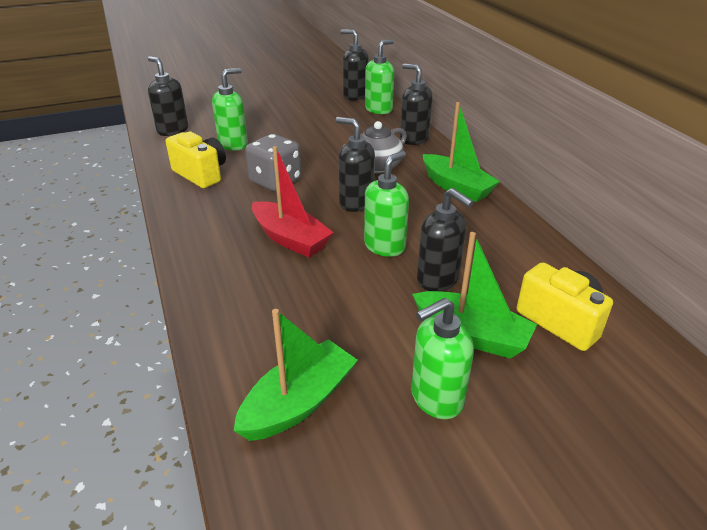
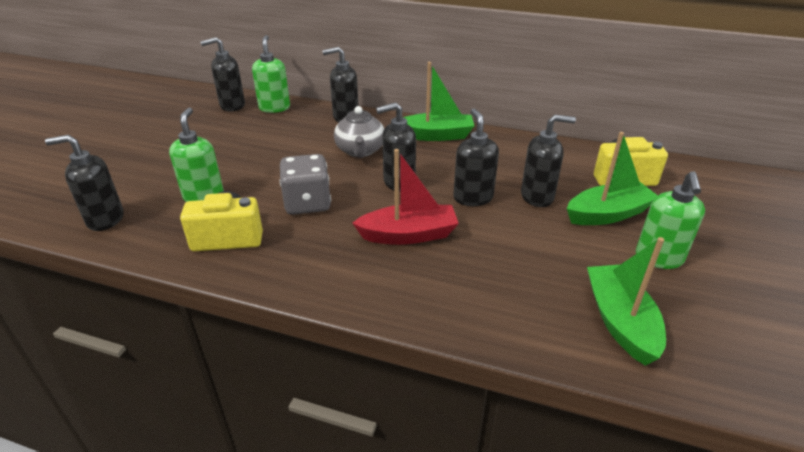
camera: 50 degrees left, 0 degrees up
(385, 246) = (473, 198): green soap dispenser -> black soap dispenser

